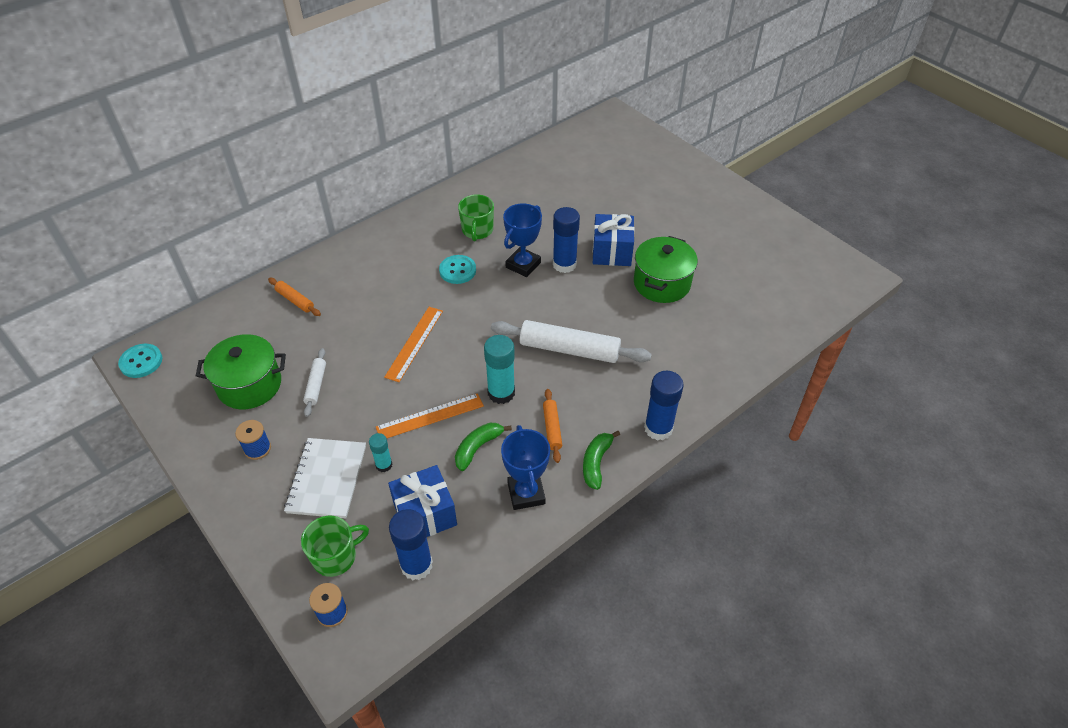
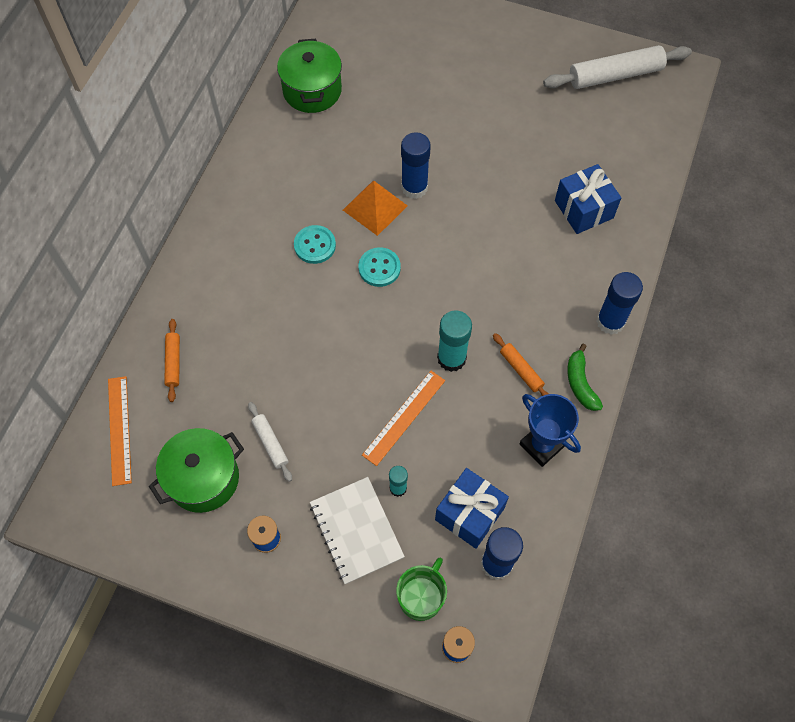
camera: 30 degrees left, 15 degrees up
(141, 362) = (66, 514): turquoise button -> turquoise button (379, 268)
(295, 300) = (173, 362): orange rolling pin -> orange rolling pin turned 75 degrees clockwise
(414, 343) = (332, 348): orange ruler -> orange ruler (120, 430)
(477, 230) = (300, 188): green mug -> none
(477, 448) = (469, 425): green banana -> none
(523, 265) = (375, 207): blue trophy -> orange pyramid
(569, 349) = (482, 280): white rolling pin -> white rolling pin (615, 75)
(611, 252) = (449, 151): blue gift -> blue gift (583, 209)
(662, 283) = (518, 165): green pot -> green pot (312, 90)

